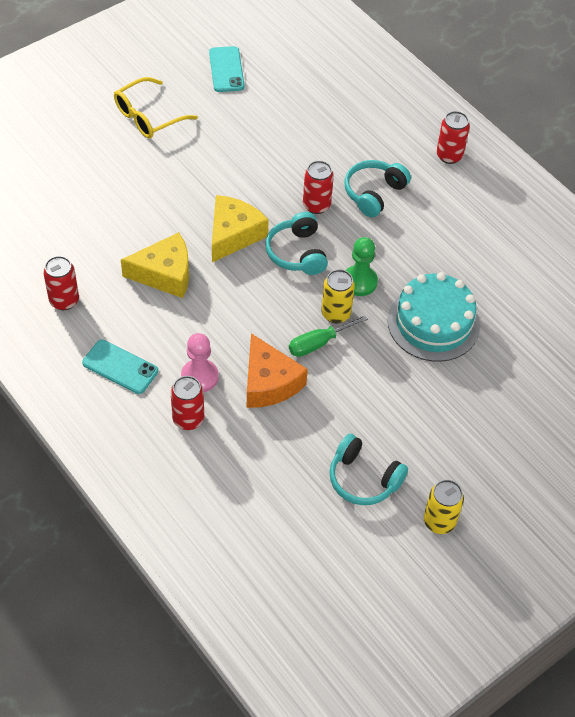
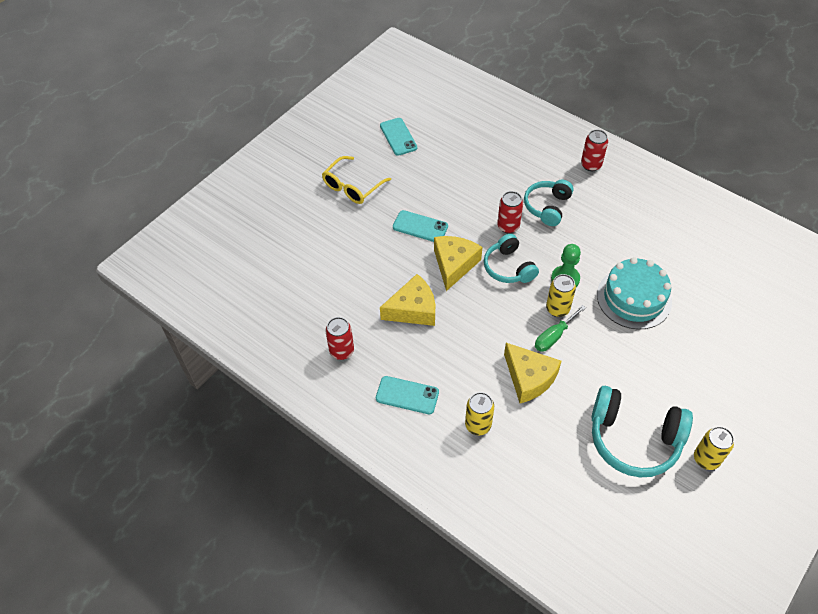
camera: 10 degrees left, 0 degrees up
(188, 419) = (478, 425): red can -> yellow can
(199, 377) = (473, 387): pink pawn -> none
(210, 182) = (420, 227): none -> turquoise phone
(269, 382) = (529, 378): orange cheese -> yellow cheese
(363, 478) = (634, 439): turquoise headphones -> turquoise headphones, size x1.59

